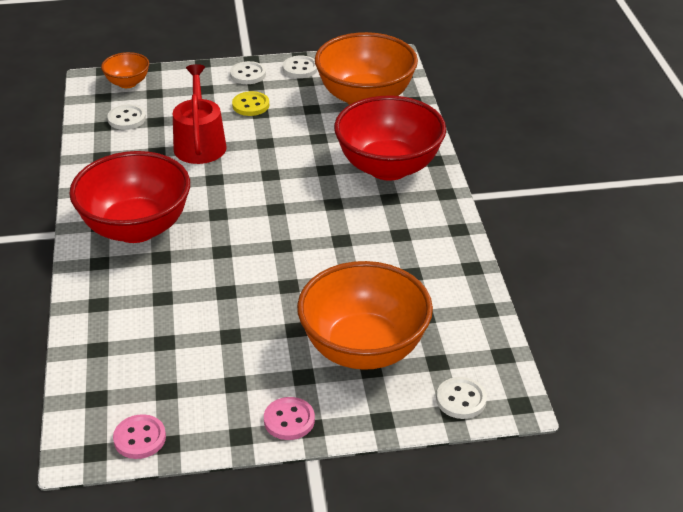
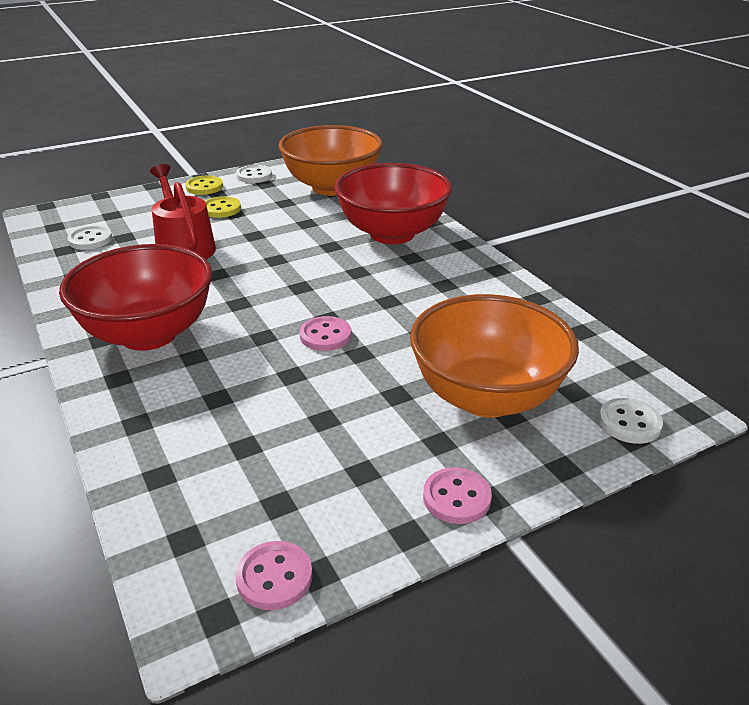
camera: 20 degrees left, 5 degrees down
(127, 83) = (78, 211): orange bowl -> none
(248, 74) = (204, 187): white button -> yellow button
(270, 262) = (325, 336): none -> pink button

